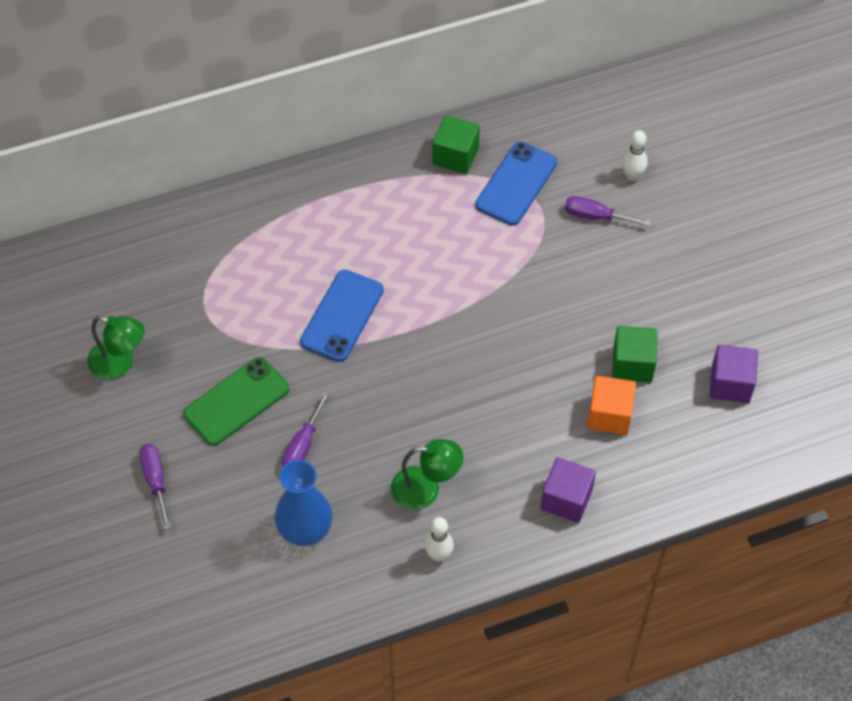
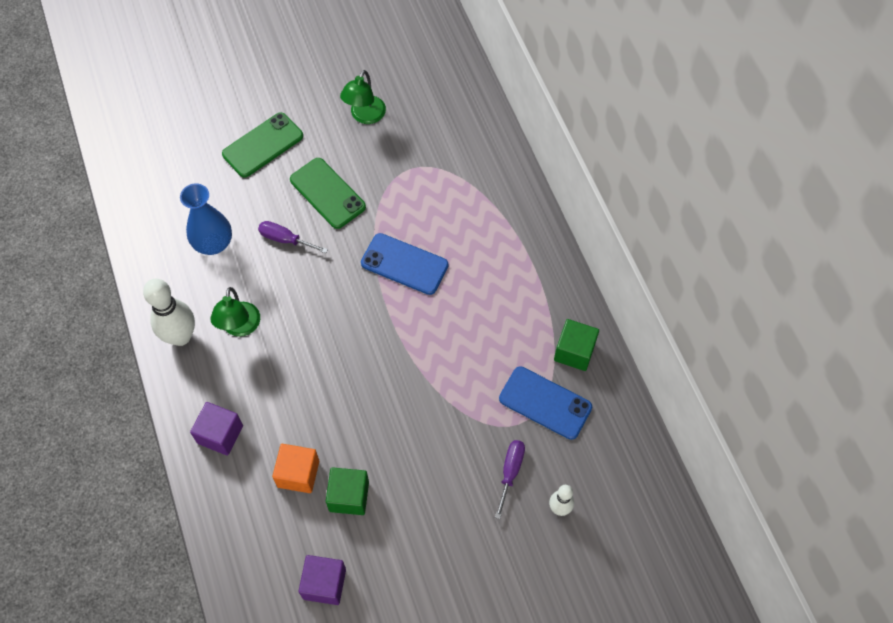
camera: 90 degrees right, 5 degrees up
(156, 481) = (263, 145): purple screwdriver -> green phone
(438, 555) = (181, 336): white bowling pin -> white bowling pin, size x1.82

